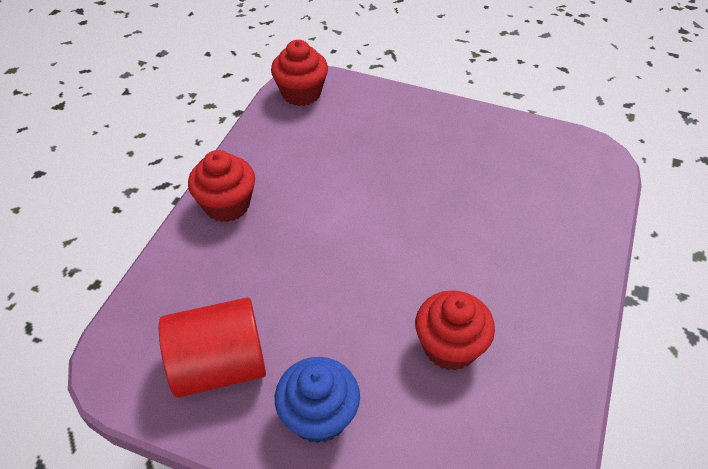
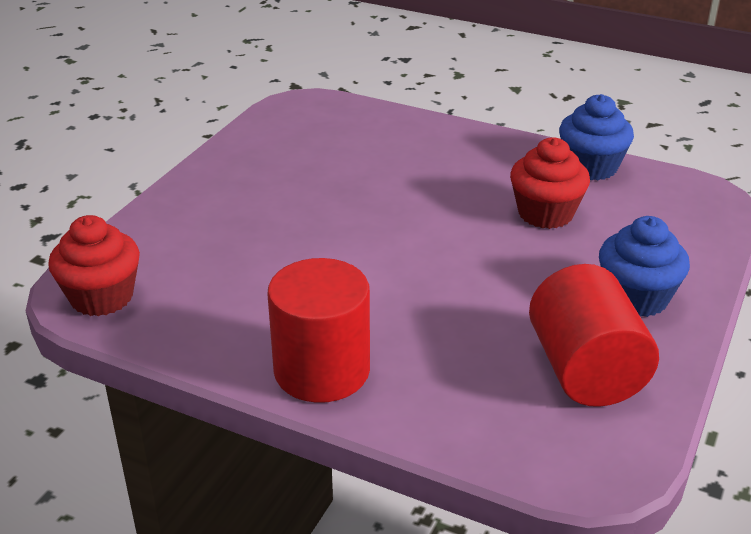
camera: 85 degrees left, 15 degrees down
(227, 205) = (322, 370): red cupcake -> red cylinder
(553, 395) = (591, 167): none -> blue cupcake

